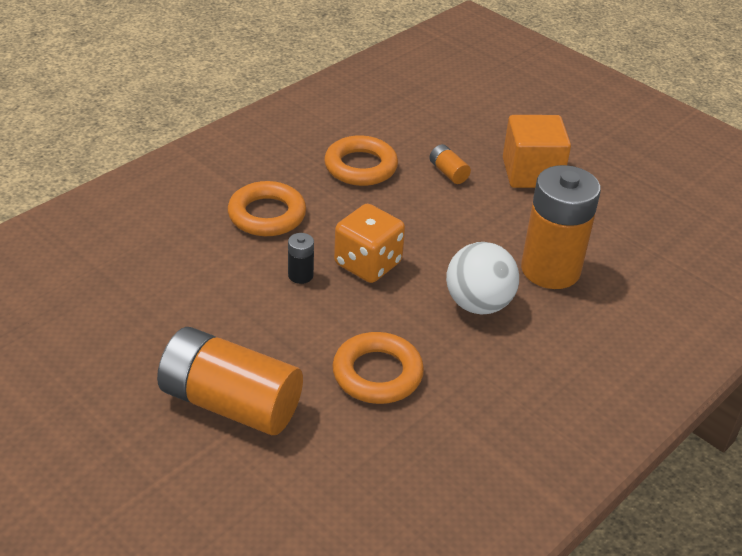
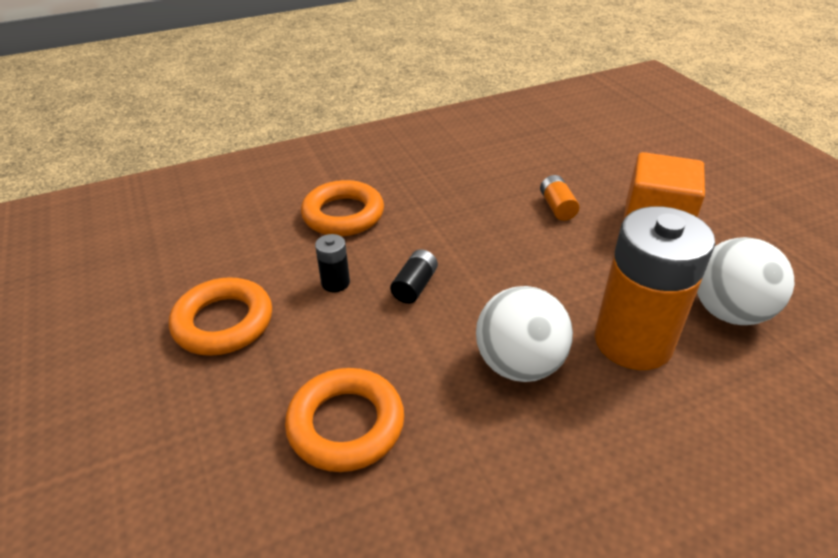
camera: 25 degrees right, 0 degrees up
(230, 403) = (159, 414): orange battery -> none
(360, 167) = (466, 186): orange ring -> orange ring (223, 322)
(368, 264) = (414, 286): orange dice -> black battery
(608, 233) = (729, 312): none -> white ball

